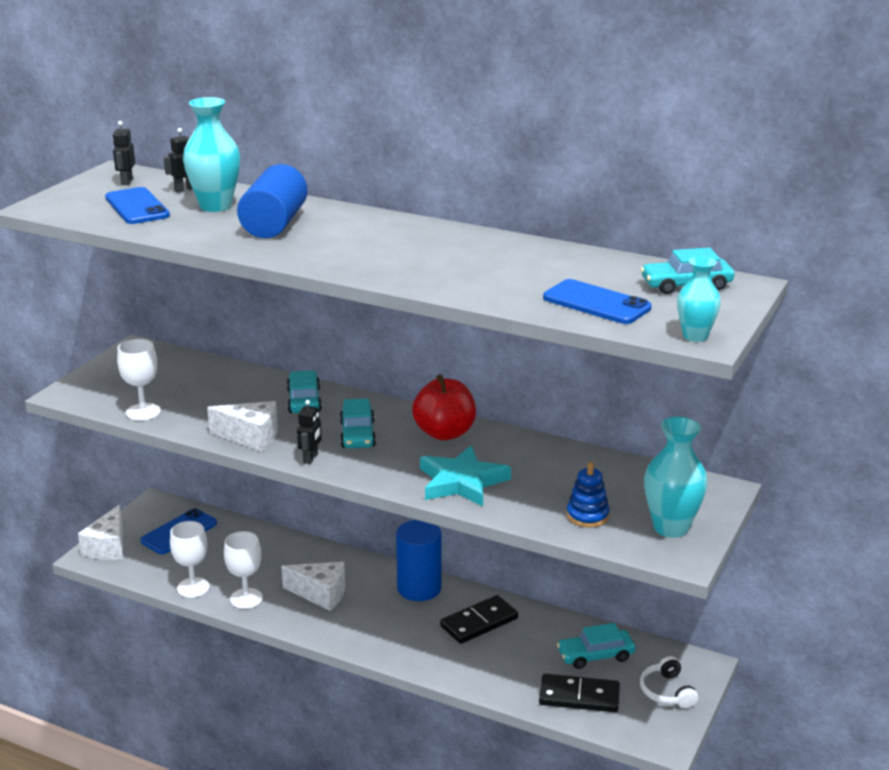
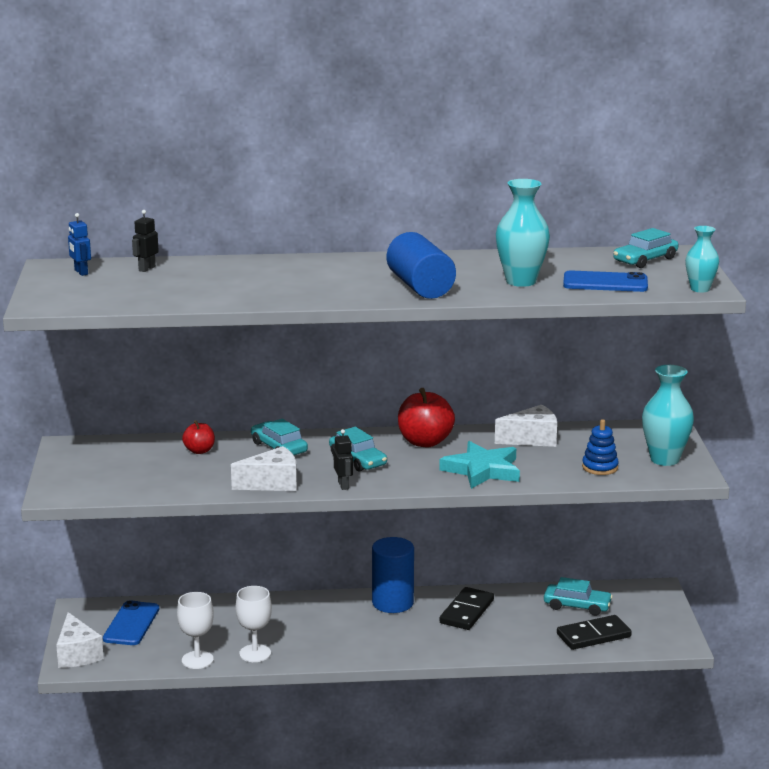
camera: 30 degrees left, 5 degrees down
(126, 182) = (81, 272): black robot -> blue robot
(137, 207) = (130, 289): blue phone -> none
(143, 412) = (149, 490): white goblet -> none
(215, 206) = (198, 275): turquoise vase -> turquoise vase (521, 281)
(233, 384) = (199, 451): none -> red apple
(274, 224) = (274, 279): blue cylinder -> blue cylinder (420, 287)
(321, 594) = (316, 631): white cheese -> white cheese (532, 439)
(595, 655) = (577, 606): turquoise car -> turquoise car turned 120 degrees counterclockwise
(667, 691) = (651, 613): white headphones -> none

